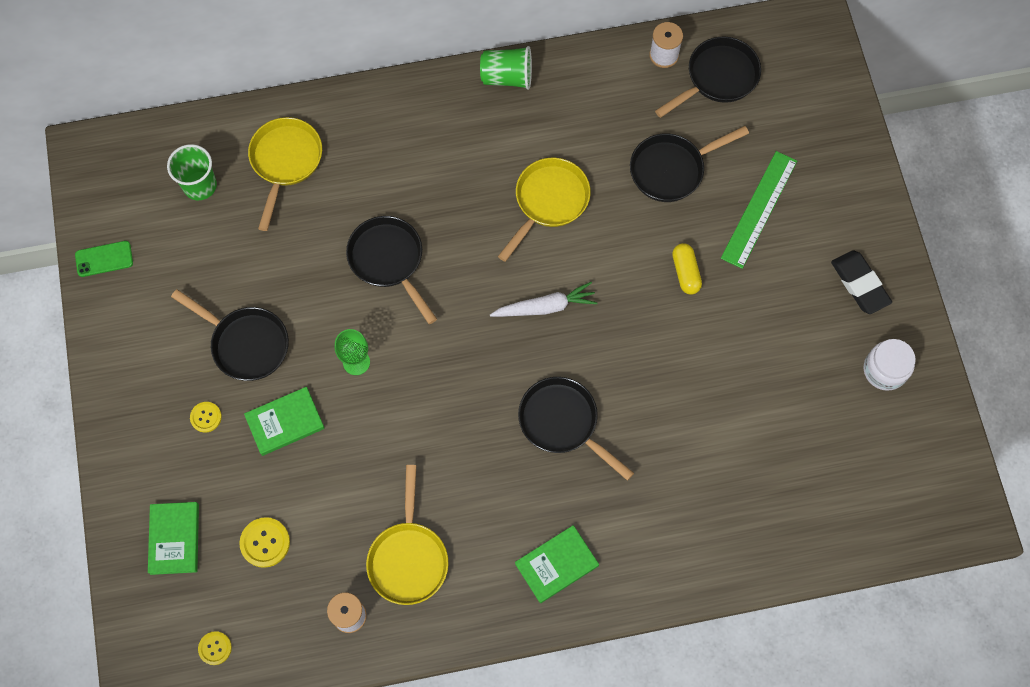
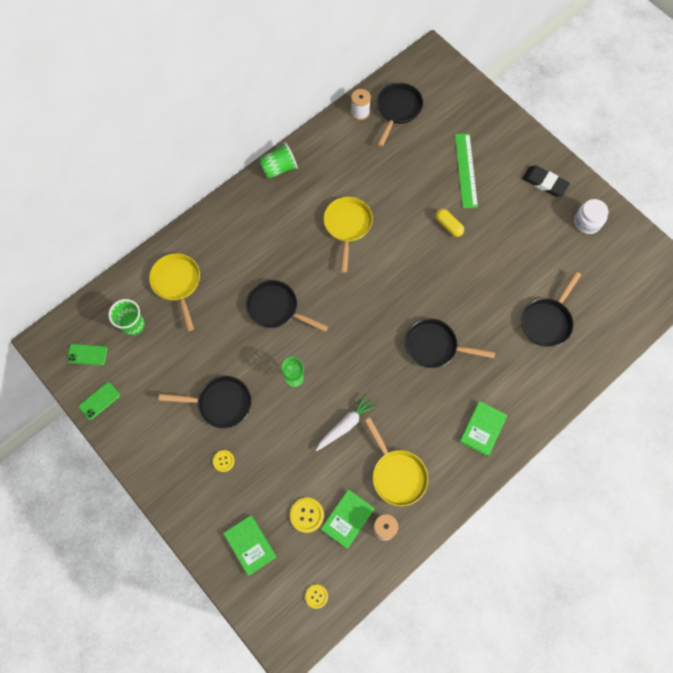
camera: 30 degrees left, 0 degrees up
(124, 193) = (87, 354): none -> green phone
(285, 422) = (273, 437): green book -> green book (347, 519)
(545, 307) = (383, 286): white carrot -> white carrot (345, 425)
(671, 169) = (404, 173): black pan -> black pan (547, 321)

